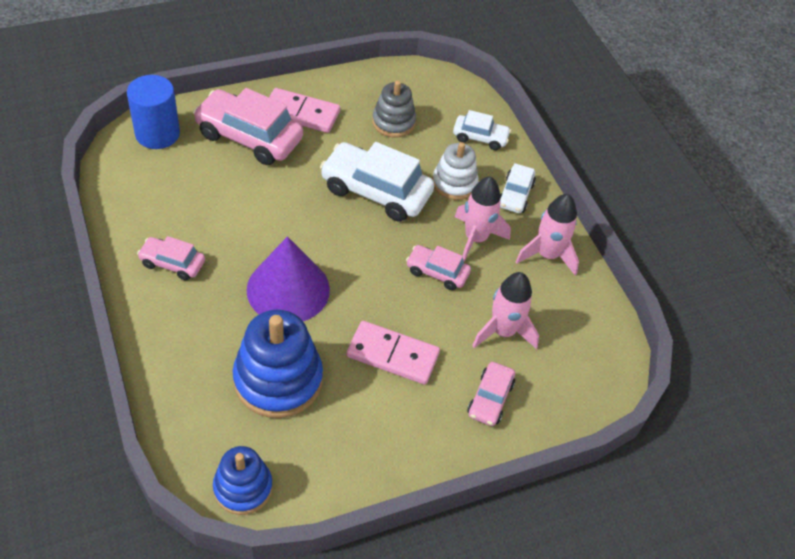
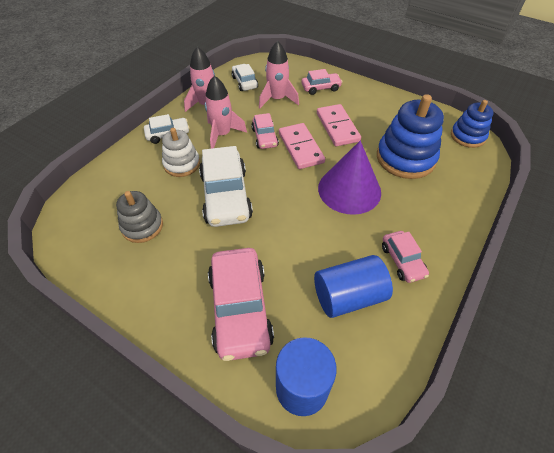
camera: 120 degrees left, 0 degrees up
(186, 203) = (348, 296): none -> blue cylinder
(301, 113) = (179, 292): pink domino -> pink domino (301, 148)
(480, 137) = (122, 173): white car -> white car (244, 82)

